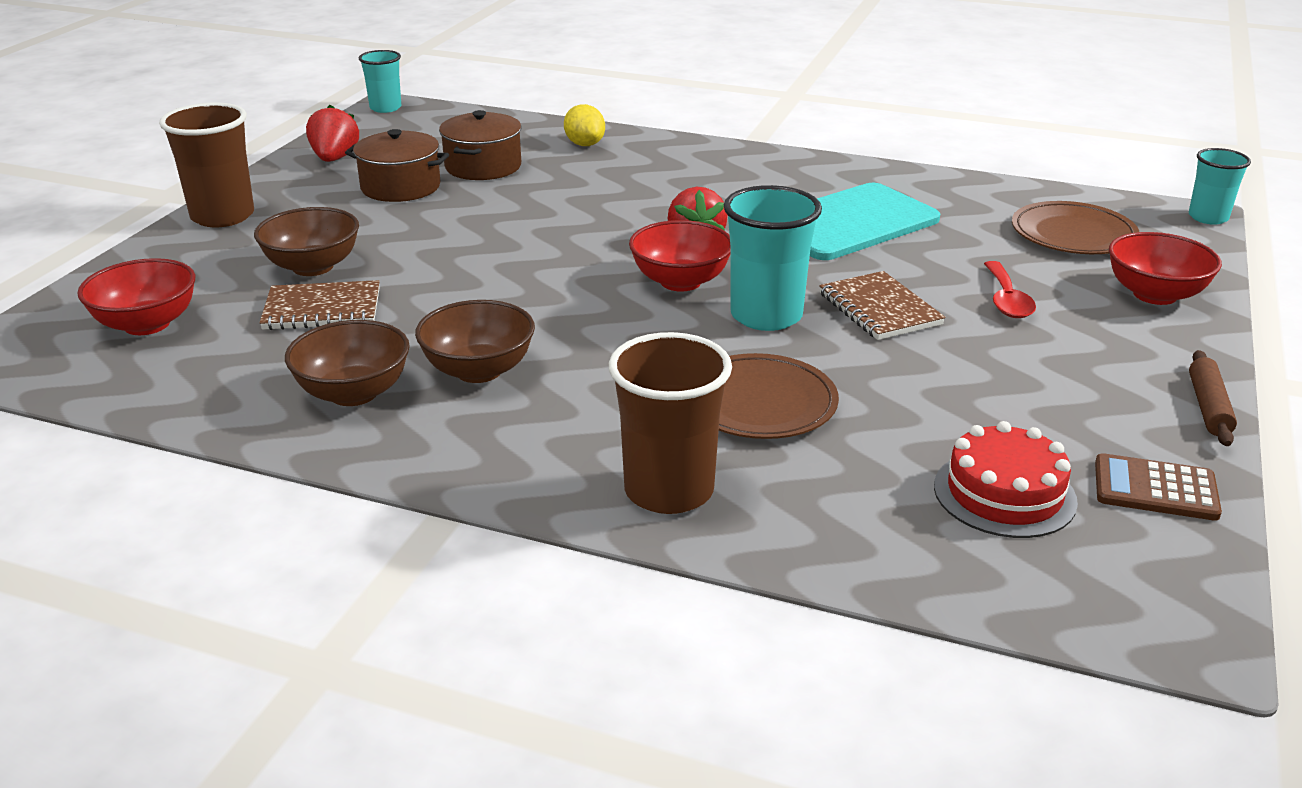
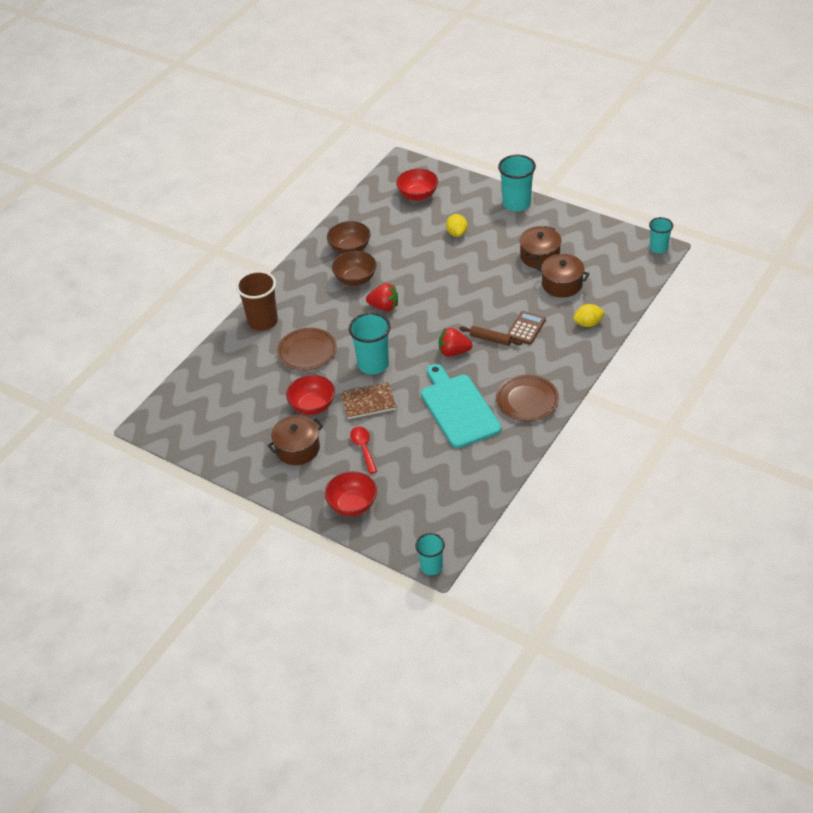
camera: 105 degrees right, 15 degrees up
(222, 216) = (516, 204): brown cup -> turquoise cup
(313, 267) = (457, 233): brown bowl -> yellow lemon
(322, 309) = (417, 238): brown notebook -> none
(334, 159) = (582, 233): red strawberry -> red strawberry (384, 307)
(680, 281) = (412, 342): red bowl -> red bowl (312, 406)
(1004, 494) = (228, 404): red cake -> none
(1006, 300) = (363, 448): red spoon -> red spoon turned 60 degrees clockwise
(1068, 372) = (297, 448): none -> brown pot
(1073, 234) = (425, 498): brown plate -> brown plate (527, 400)
(1155, 489) = (215, 445): brown calculator -> brown calculator (526, 328)
(1208, 407) = (257, 483): brown rolling pin -> brown rolling pin (490, 339)

